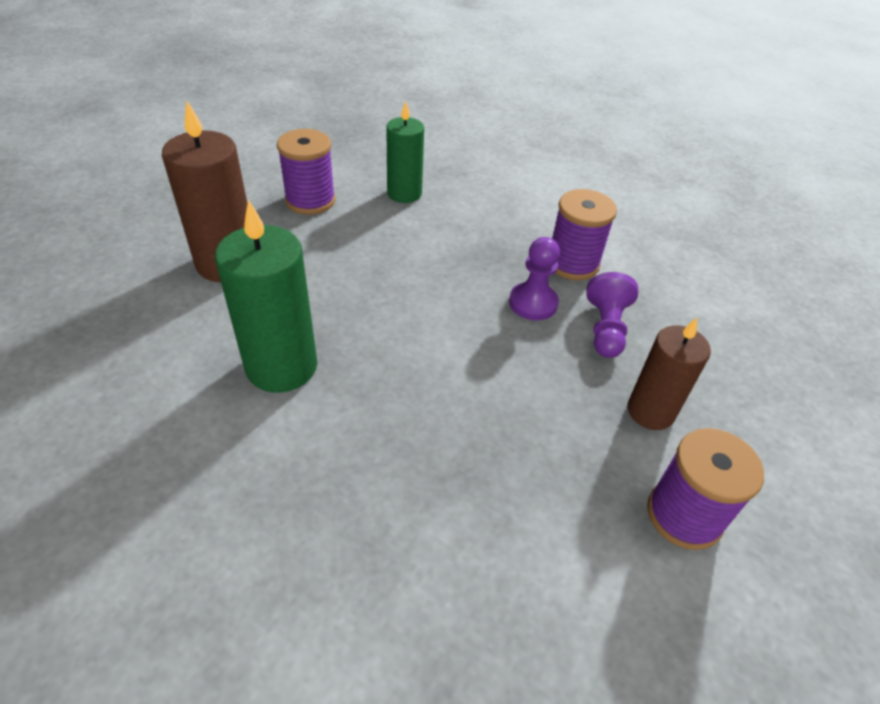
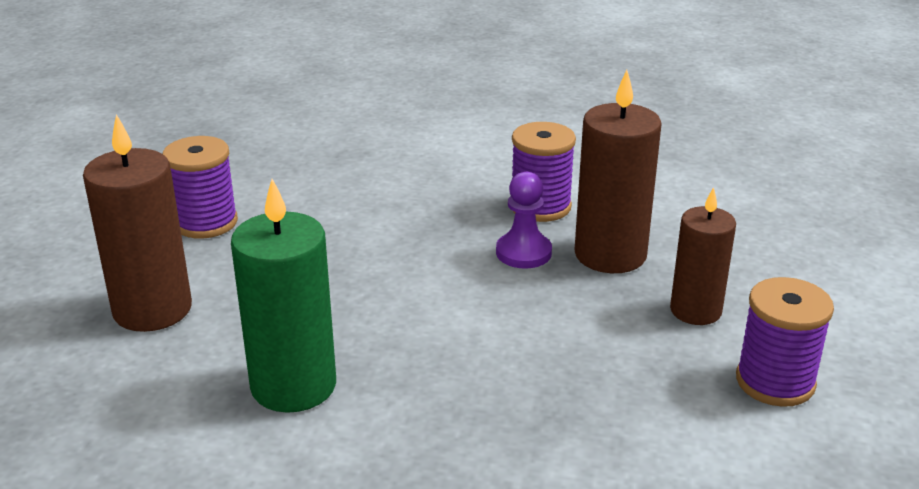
camera: 20 degrees left, 15 degrees down
(404, 193) = (312, 188): green candle -> none
(605, 328) = (610, 254): purple pawn -> brown candle

